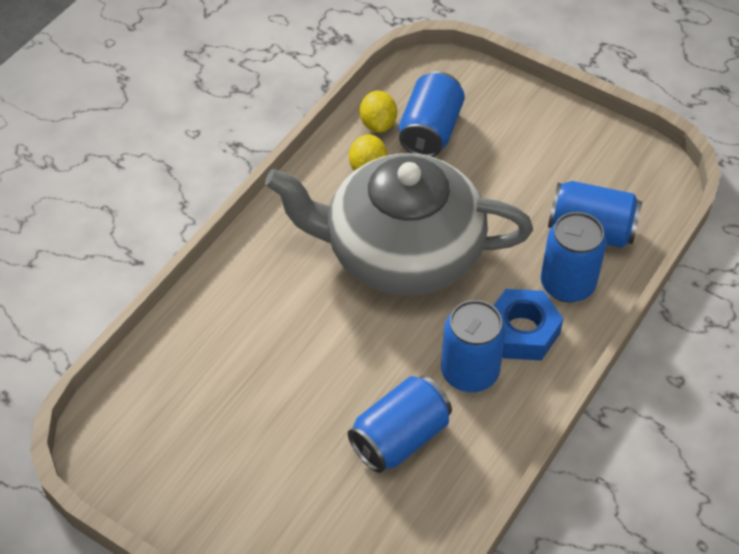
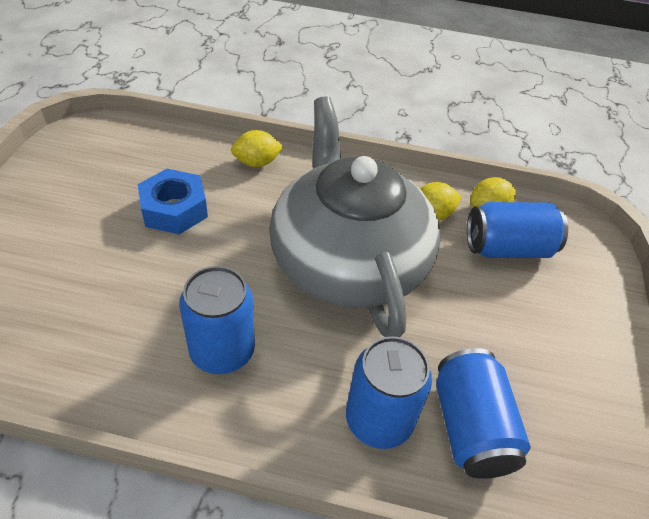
camera: 65 degrees right, 5 degrees down
(231, 287) = (257, 163): none -> yellow lemon
(400, 438) = (126, 311): blue can -> none
(522, 331) = (293, 388): blue nut -> blue nut (174, 209)

